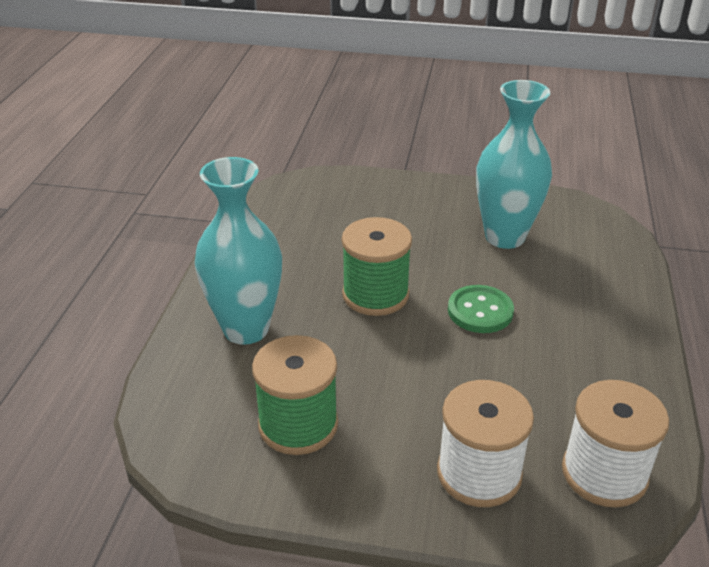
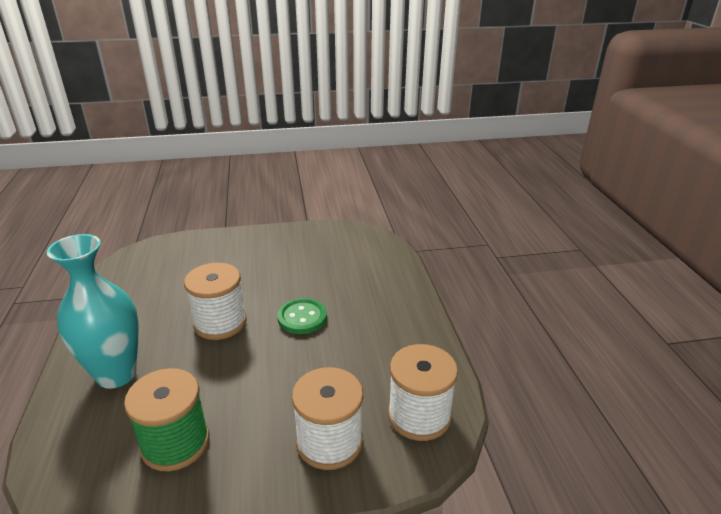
camera: 20 degrees left, 5 degrees down
(375, 295) = (220, 323): green spool -> white spool
(504, 237) = (307, 261): turquoise vase -> none

